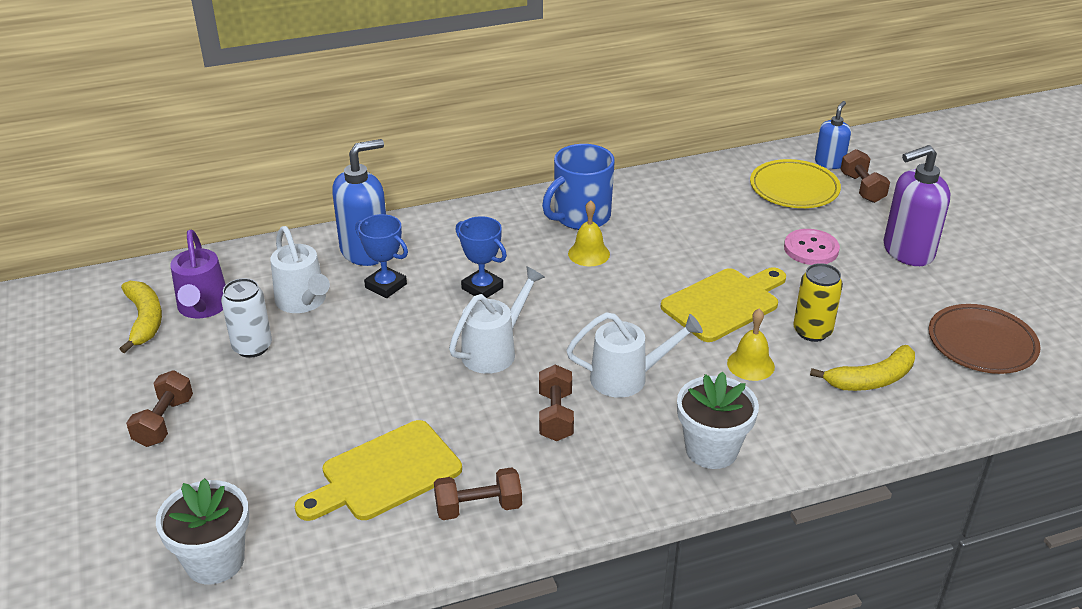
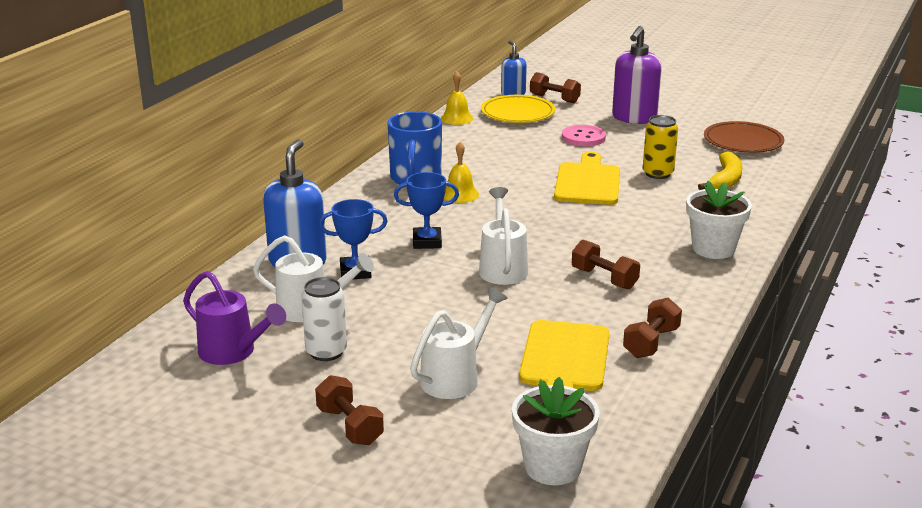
camera: 45 degrees left, 10 degrees down
(144, 320) = (197, 384): yellow banana -> none
(627, 378) = (606, 241): white watering can -> white watering can (455, 377)
(750, 364) = (657, 203): yellow bell -> yellow bell (457, 118)

